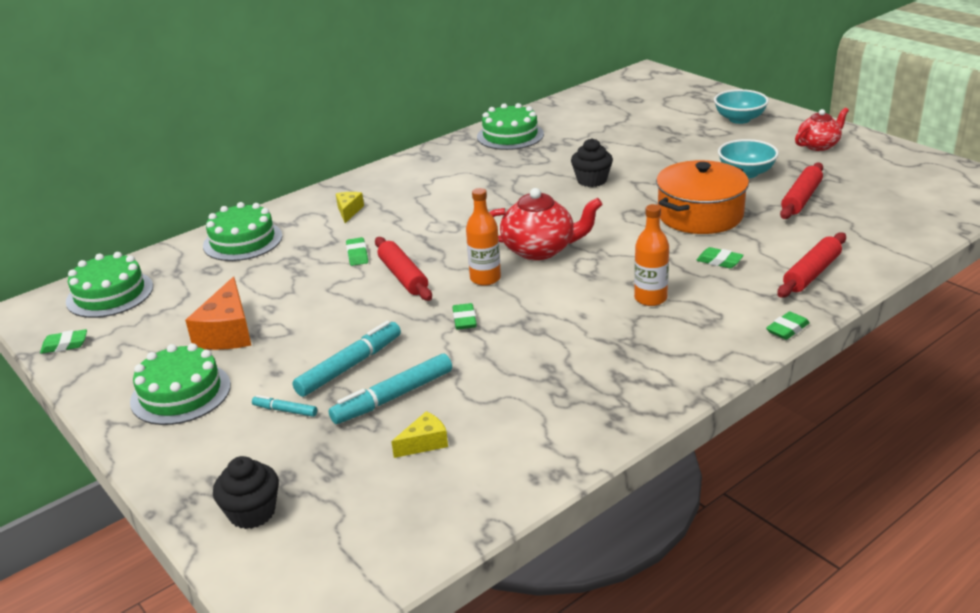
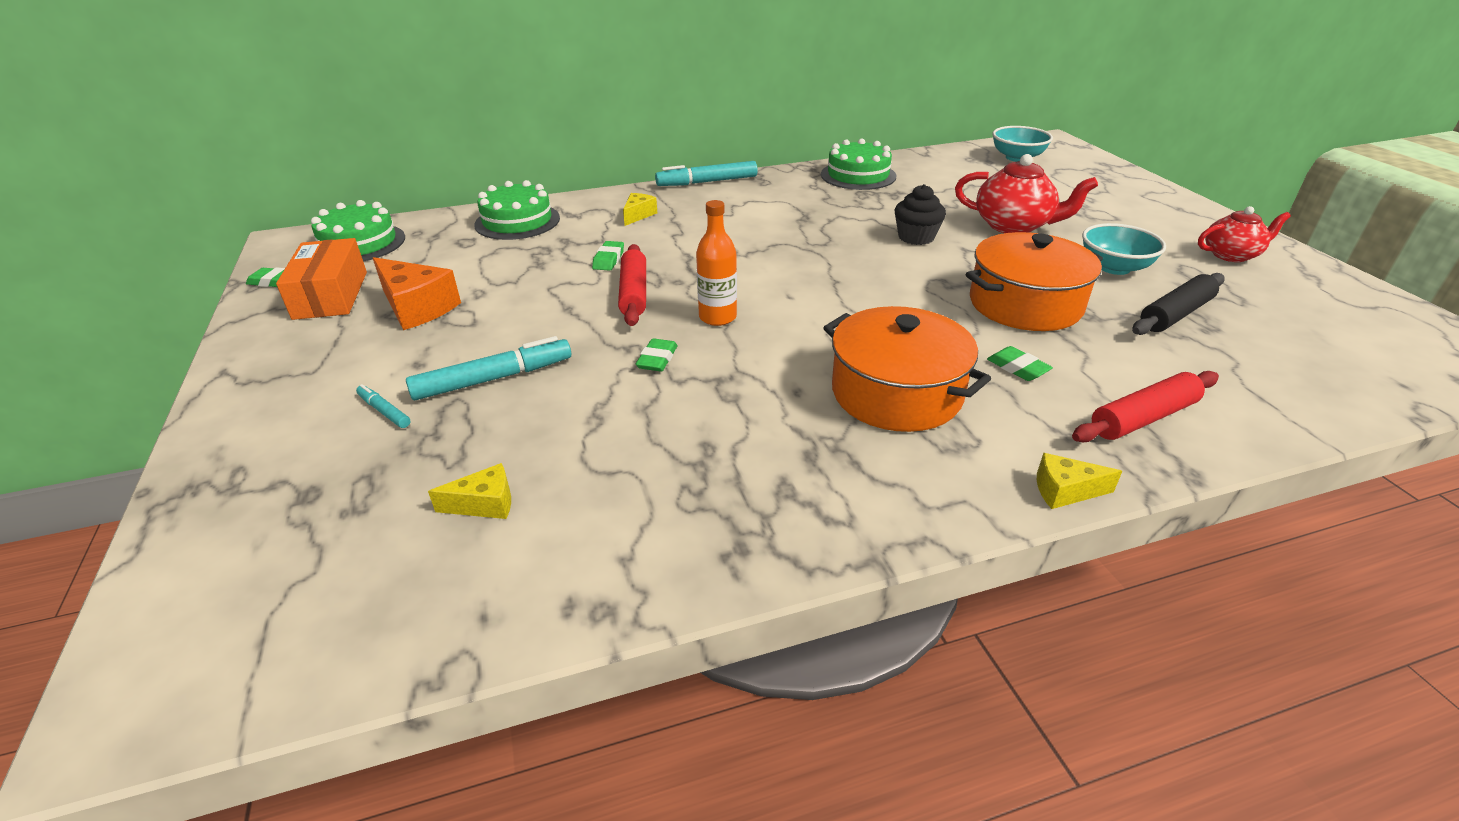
camera: 20 degrees right, 5 degrees up
(136, 342) = (331, 295): none -> orange box
(181, 393) = (312, 360): green cake -> none
(227, 332) = (417, 307): orange cheese -> orange cheese turned 75 degrees counterclockwise
(252, 512) = (229, 530): black cupcake -> none
(393, 397) = (503, 431): turquoise marker -> turquoise marker (707, 182)
(540, 250) = (803, 300): red teapot -> red teapot (1013, 226)
(650, 298) = (896, 393): orange bottle -> orange pot
(739, 119) = (1137, 206): turquoise bowl -> turquoise bowl (1017, 158)
(787, 329) = (1065, 491): green eraser -> yellow cheese
(801, 198) = (1175, 314): red rolling pin -> black rolling pin

